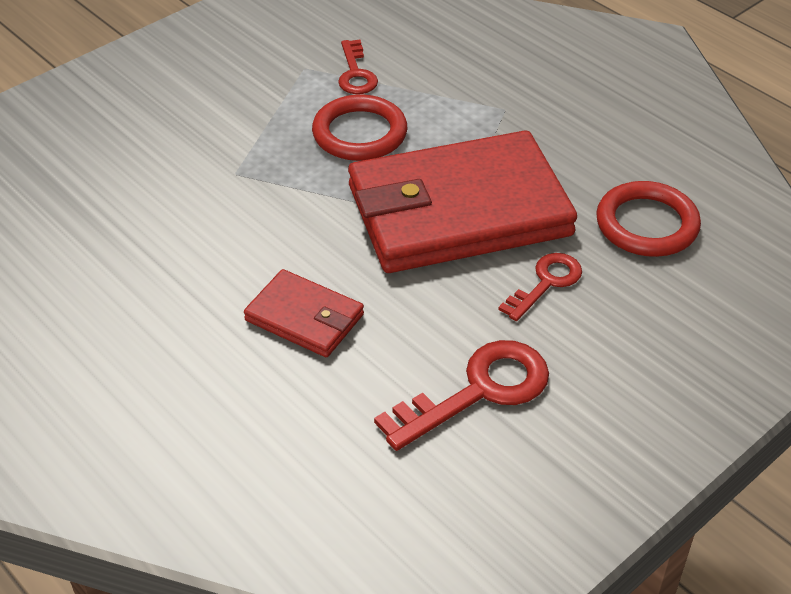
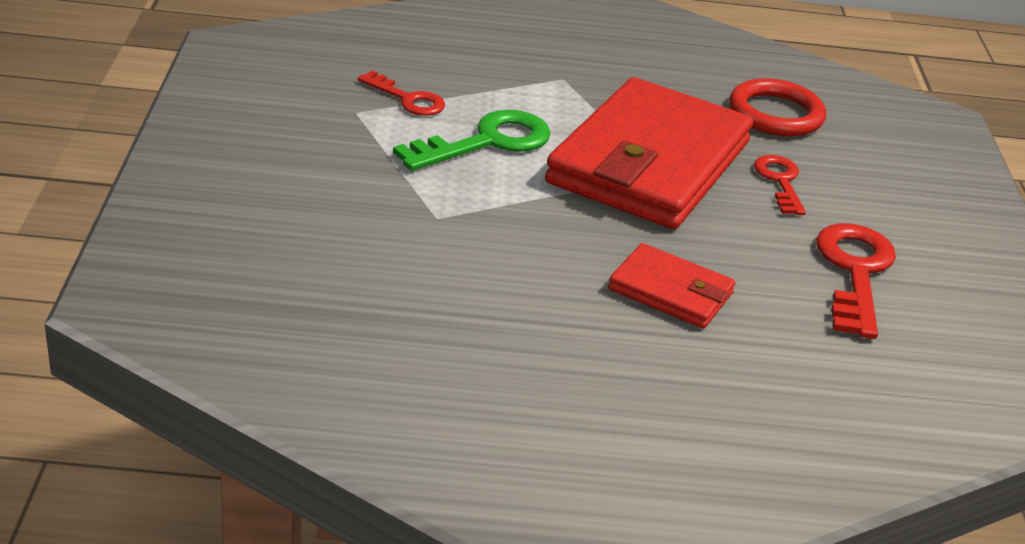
camera: 50 degrees left, 10 degrees down
(304, 318) = (671, 291): red wallet -> red wallet turned 45 degrees clockwise
(359, 133) = (487, 142): red ring -> green key

